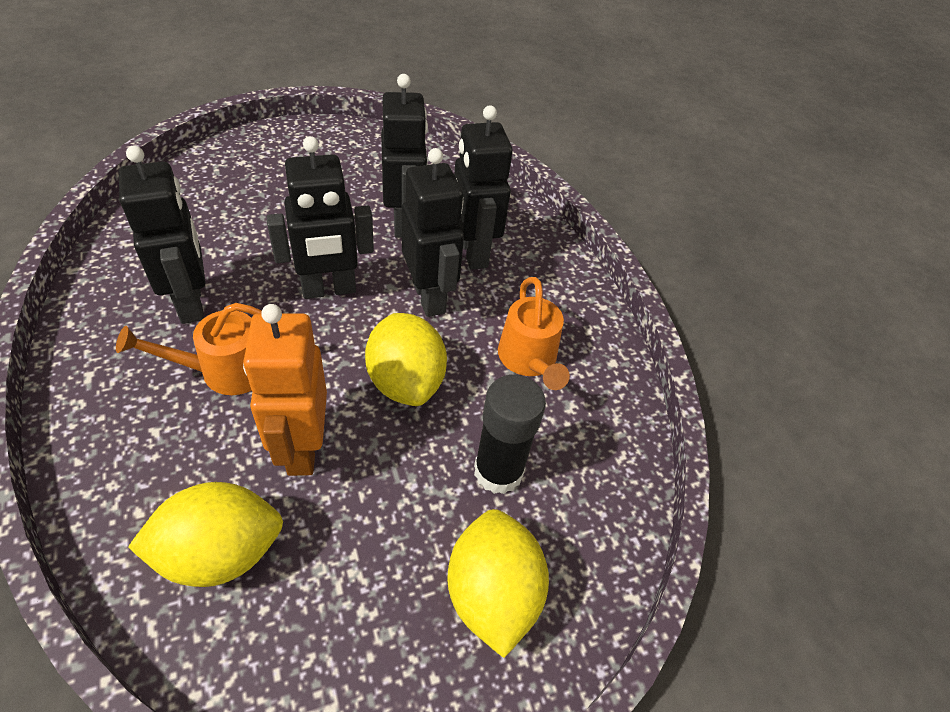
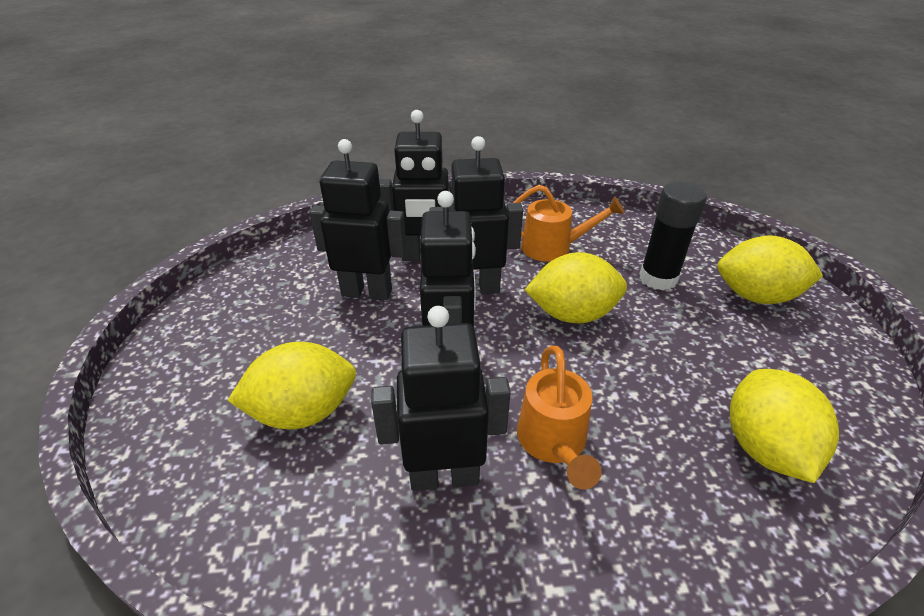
camera: 70 degrees left, 10 degrees down
(253, 215) = (303, 411): none -> yellow lemon
(302, 448) = (647, 386): orange robot -> none

